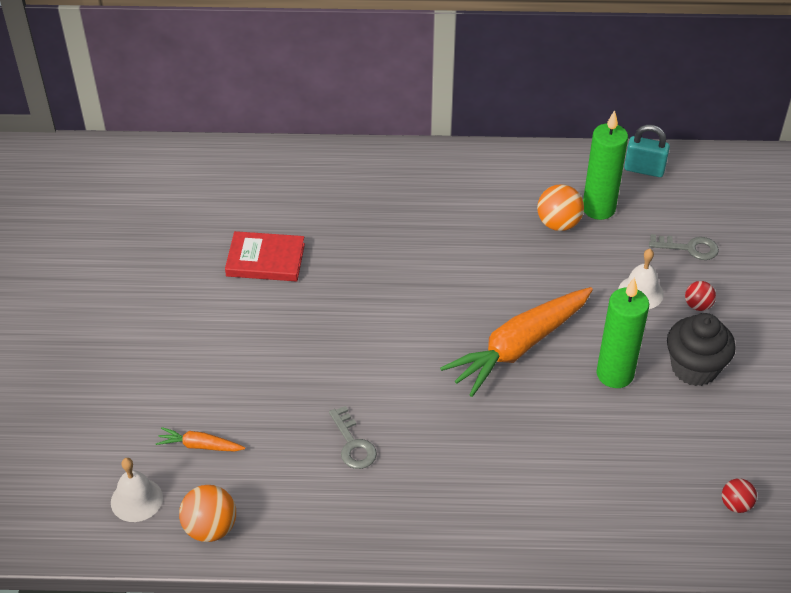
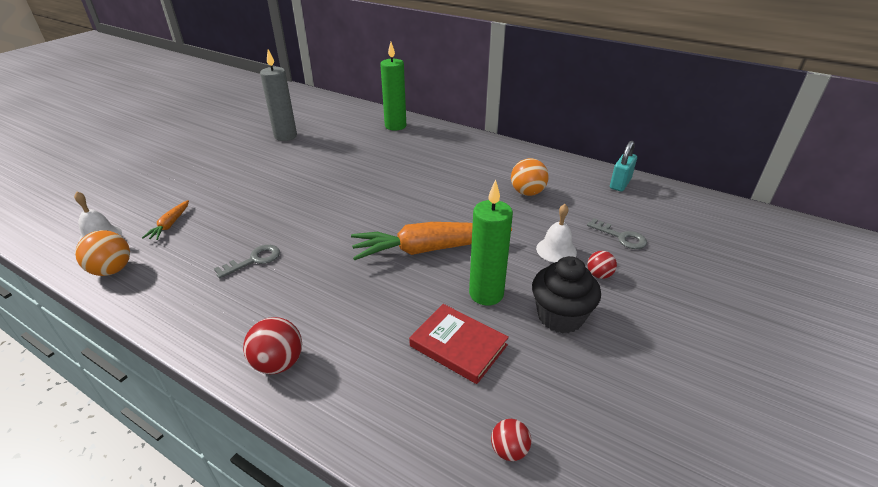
camera: 30 degrees right, 10 degrees down
(179, 249) = (285, 136): none -> grey candle
(200, 446) = (170, 224): orange carrot -> orange carrot turned 120 degrees counterclockwise
(265, 260) = (323, 154): red book -> red book (458, 345)
(353, 444) = (254, 260): grey key -> grey key turned 135 degrees counterclockwise
(496, 531) = (278, 363): none -> red ball
(598, 208) = (565, 193): green candle -> green candle (395, 126)
(644, 169) = (620, 184): turquoise padlock -> turquoise padlock turned 75 degrees clockwise

